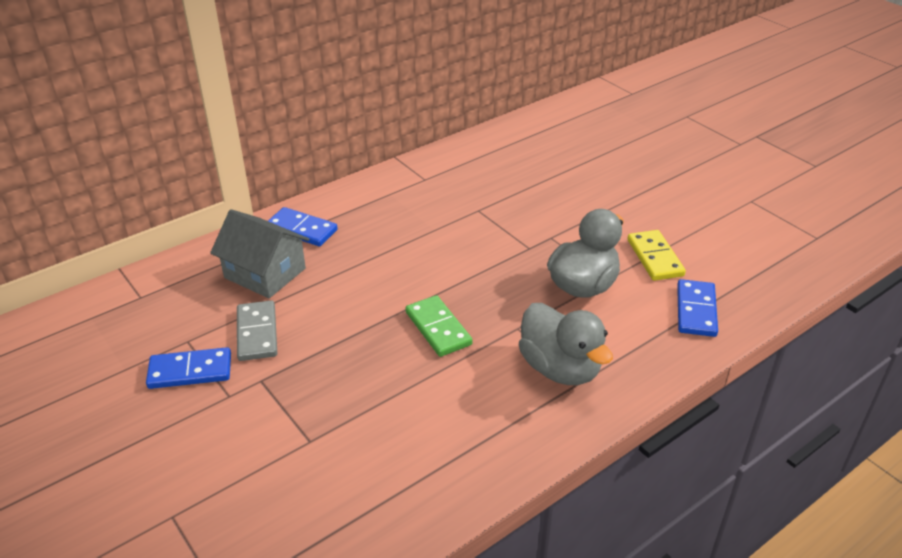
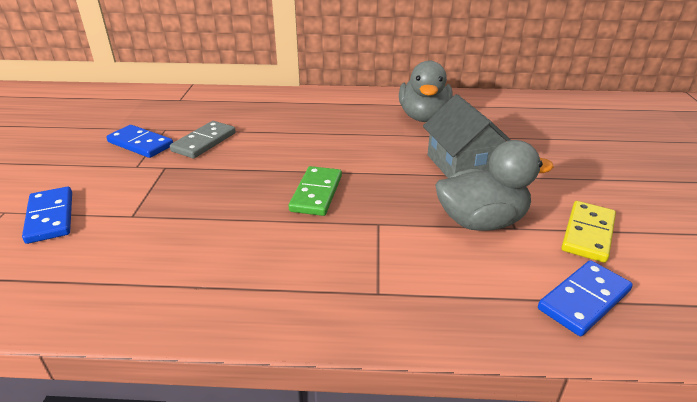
camera: 40 degrees right, 5 degrees down
(265, 273) = (258, 115): grey house -> grey house (463, 165)
(301, 230) = (314, 102): blue domino -> blue domino (50, 217)
(560, 368) = (372, 272): grey duck -> grey duck (423, 117)

